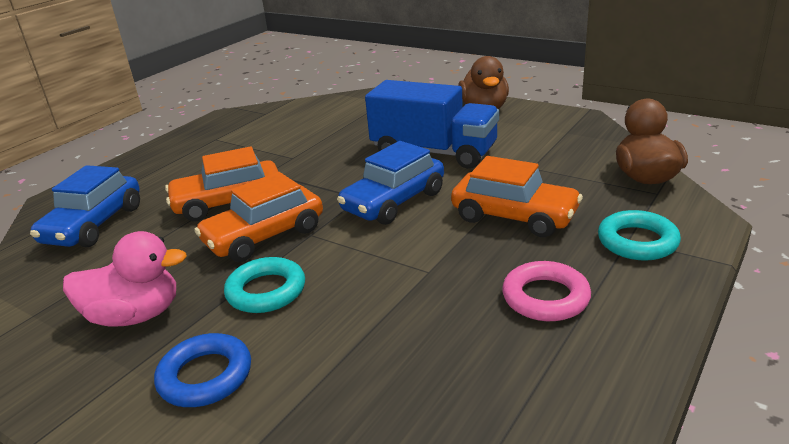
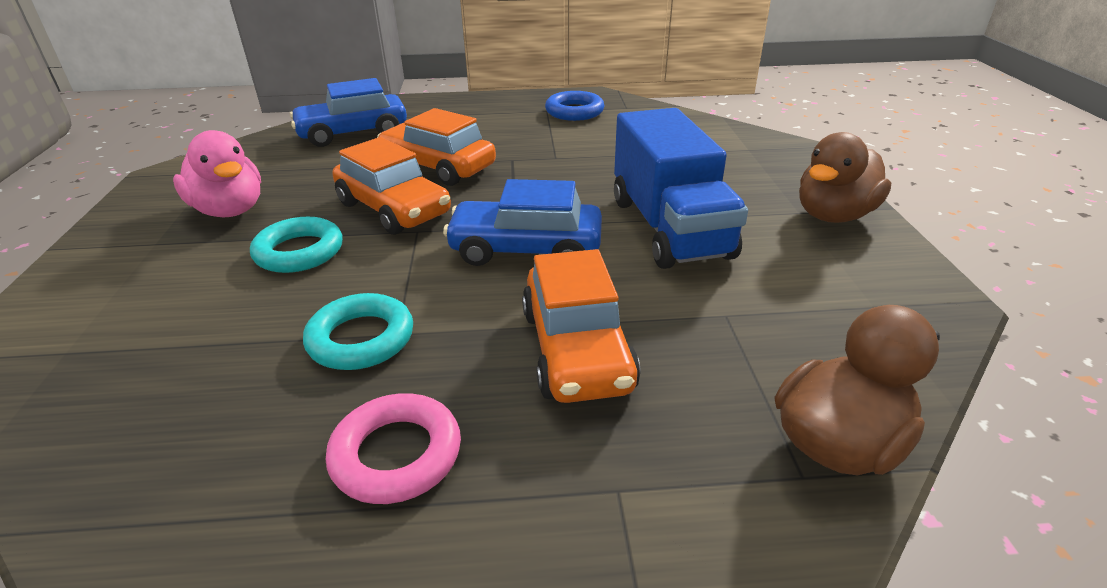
camera: 50 degrees right, 5 degrees up
(205, 376) = (153, 281): blue ring -> blue ring (574, 111)
(264, 236) = (393, 209): orange car -> orange car turned 150 degrees counterclockwise
(637, 241) = (618, 503): turquoise ring -> turquoise ring (361, 339)

